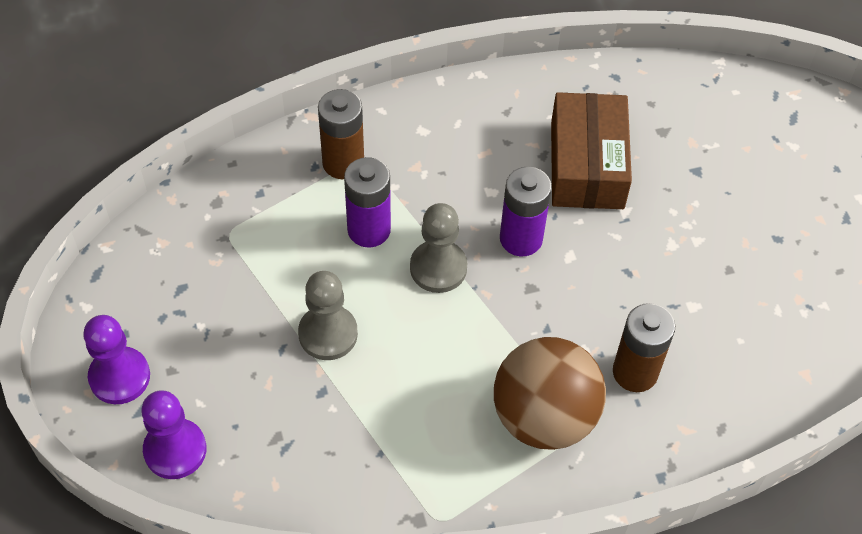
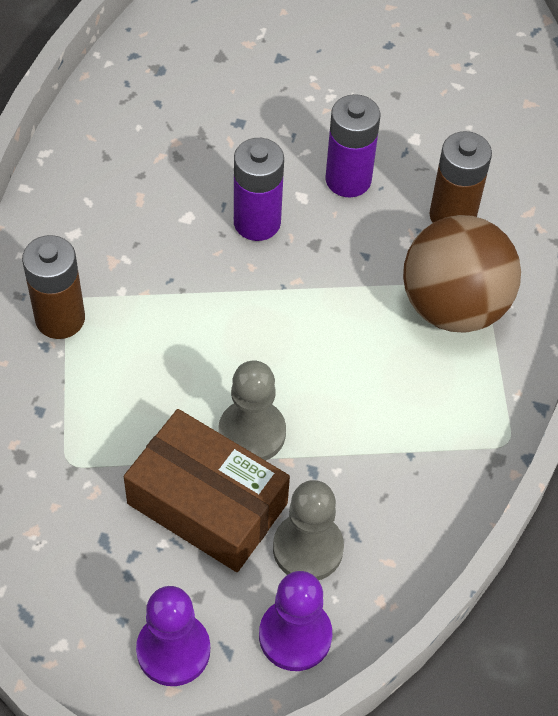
camera: 60 degrees left, 0 degrees up
(369, 230) = (157, 337): purple battery -> purple battery (348, 179)
(438, 268) = (242, 303): grey pawn -> grey pawn (308, 548)
(586, 165) = (214, 130): brown box -> brown box (207, 503)

